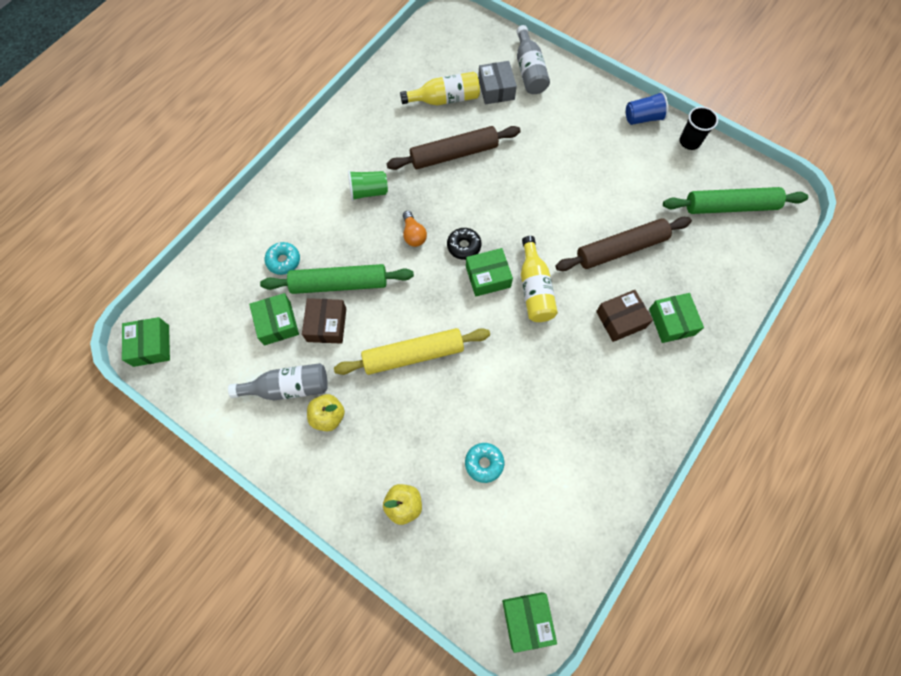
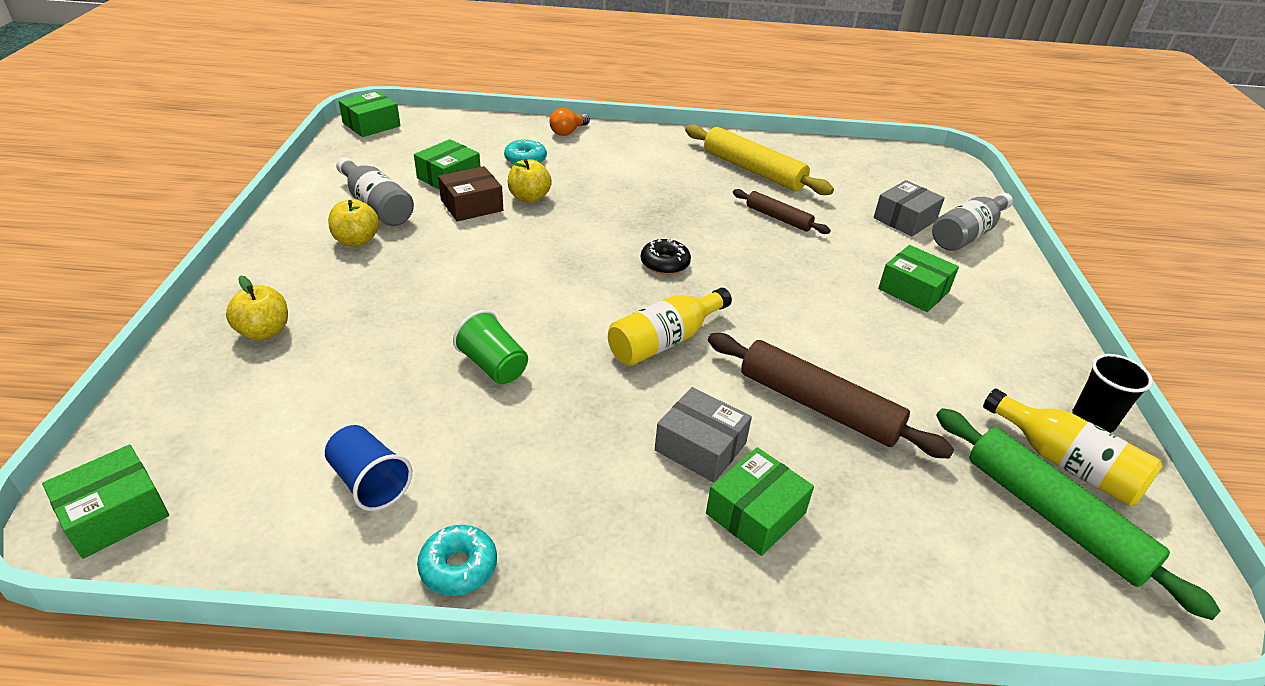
camera: 55 degrees right, 30 degrees down
(339, 284) = (529, 198): green rolling pin -> yellow apple
(368, 191) = (661, 180): green cup -> green cup (493, 366)
(413, 234) = (641, 224): orange light bulb -> orange light bulb (568, 132)
(413, 354) = (481, 273): yellow rolling pin -> yellow rolling pin (753, 170)
(445, 99) = (840, 190): yellow bottle -> yellow bottle (1066, 463)
(454, 154) = (778, 218): brown rolling pin -> brown rolling pin, size x0.57
(484, 463) = (361, 382): turquoise donut -> turquoise donut (458, 567)
(488, 277) = (642, 295): green box -> green box (913, 290)
(621, 319) = (700, 447): brown box -> grey box
(643, 118) = (1054, 355): blue cup -> blue cup (370, 482)

